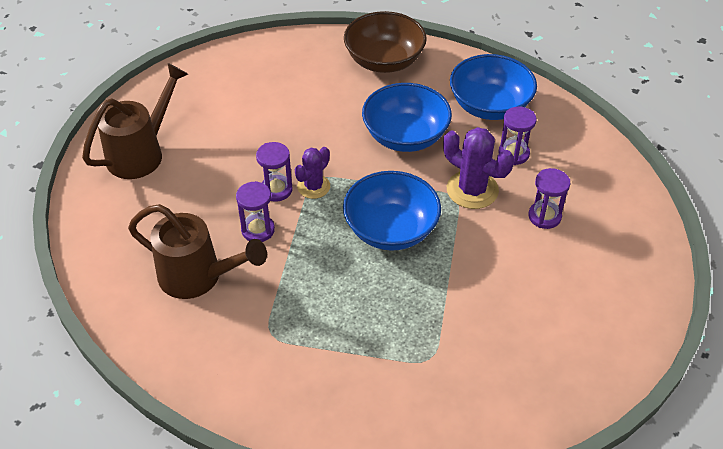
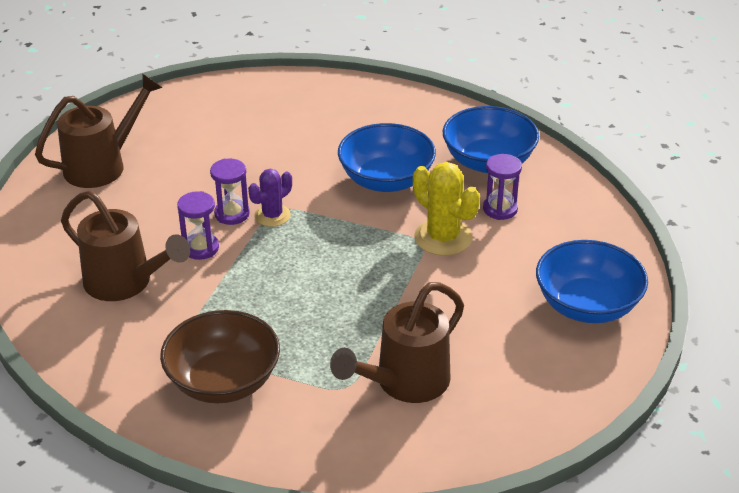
camera: 10 degrees right, 10 degrees down
(384, 61) = (386, 108): brown bowl -> brown bowl (223, 381)
(391, 229) = (342, 264): blue bowl -> blue bowl (587, 305)
(472, 190) = (443, 238): purple cactus -> yellow cactus
(481, 346) = (405, 383): none -> brown watering can
(544, 216) = (515, 271): purple hourglass -> none

